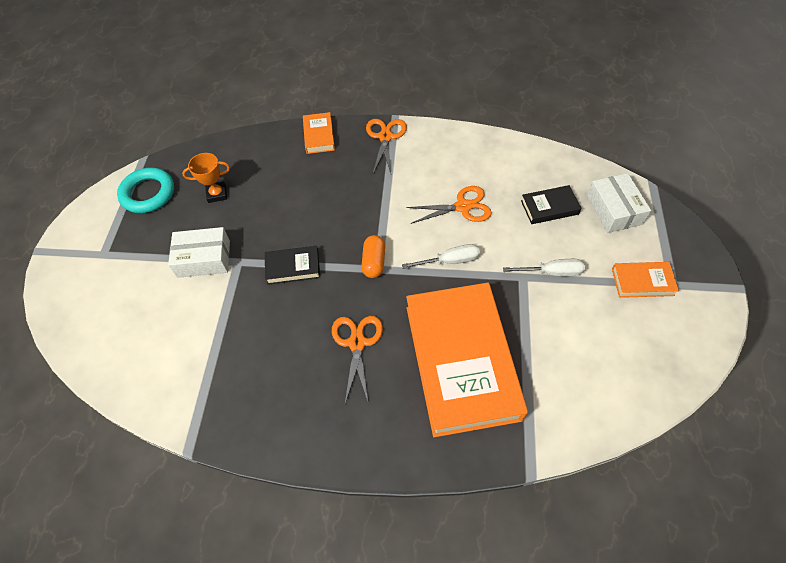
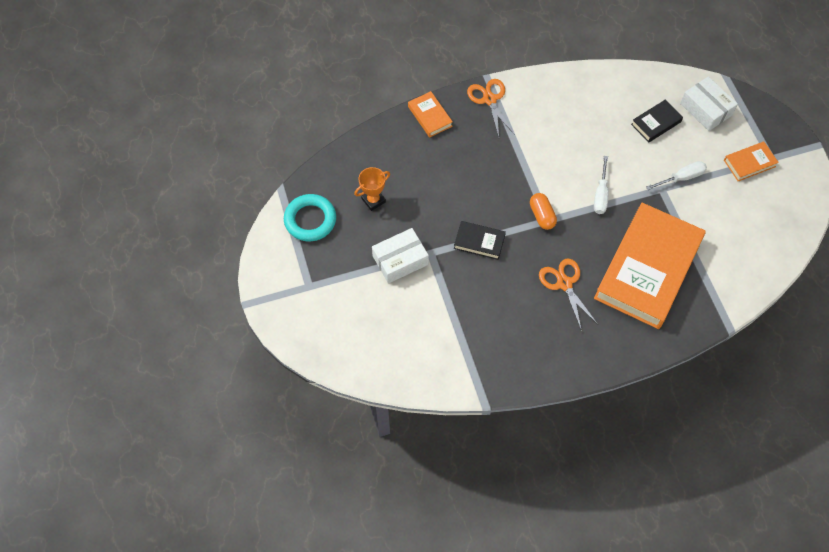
camera: 25 degrees left, 5 degrees up
(293, 267) = (479, 242): black book -> black book turned 45 degrees clockwise
(450, 261) = (600, 194): white screwdriver -> white screwdriver turned 135 degrees clockwise
(462, 361) = (648, 269): orange book -> orange book turned 60 degrees clockwise
(463, 207) = (588, 144): orange scissors -> none

